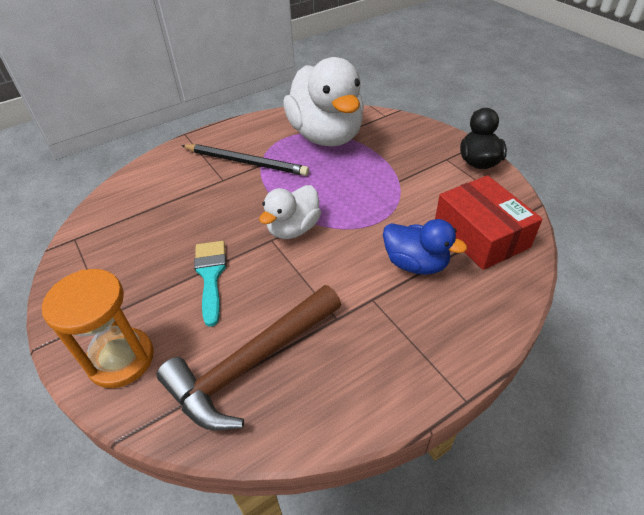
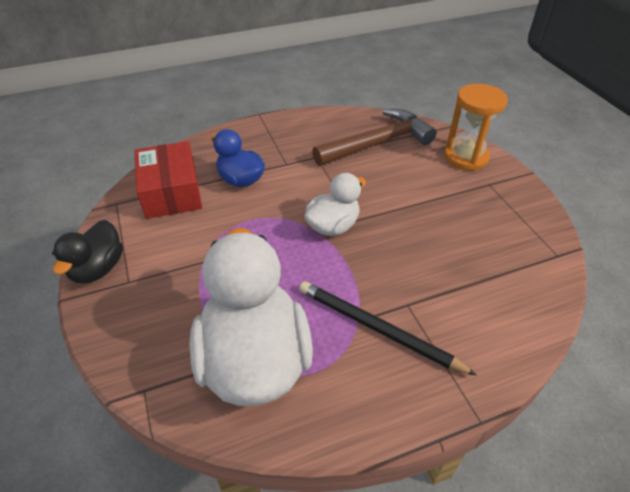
camera: 170 degrees left, 0 degrees up
(210, 275) = (410, 198): turquoise brush -> none

